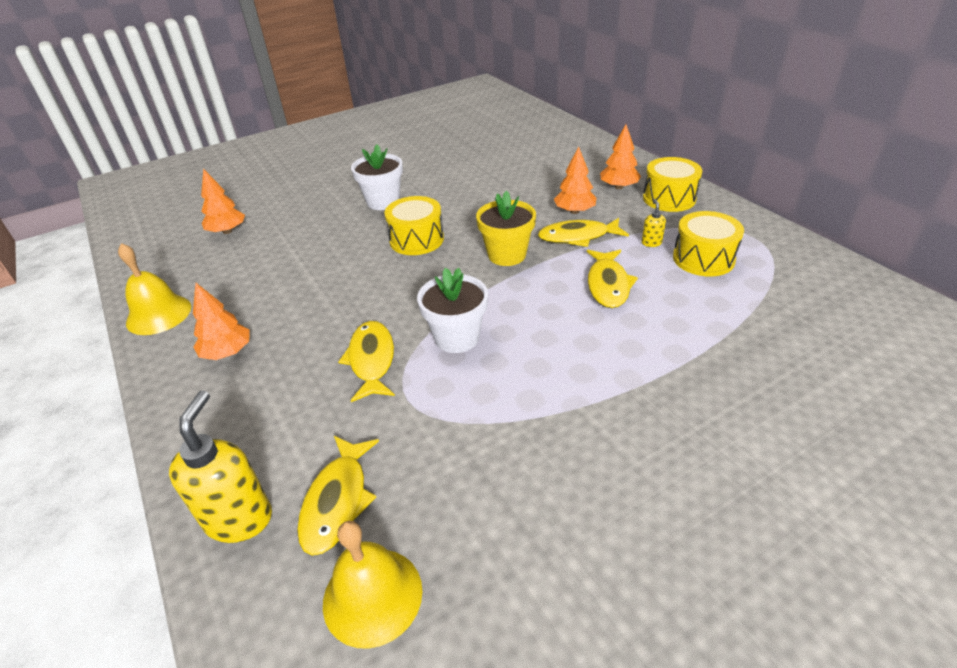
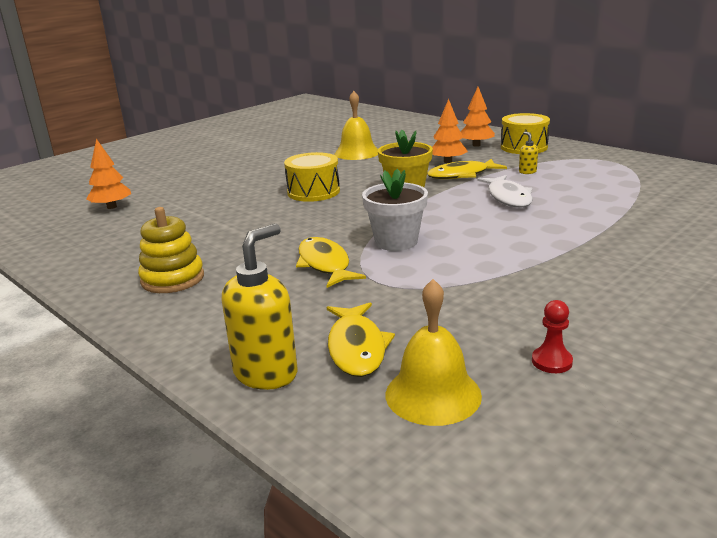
camera: 15 degrees left, 15 degrees down
(159, 314) = (76, 265): yellow bell -> yellow bell (357, 153)
(227, 353) = (172, 279): orange tree -> yellow stacking toy
(239, 518) = (266, 373): yellow soap dispenser -> yellow soap dispenser turned 45 degrees clockwise
(383, 202) = (262, 173): white flower pot -> none
(515, 576) = (551, 361): none -> red pawn
(608, 285) = (508, 197): yellow fish -> white fish
(703, 258) = (576, 175): yellow drum -> none

